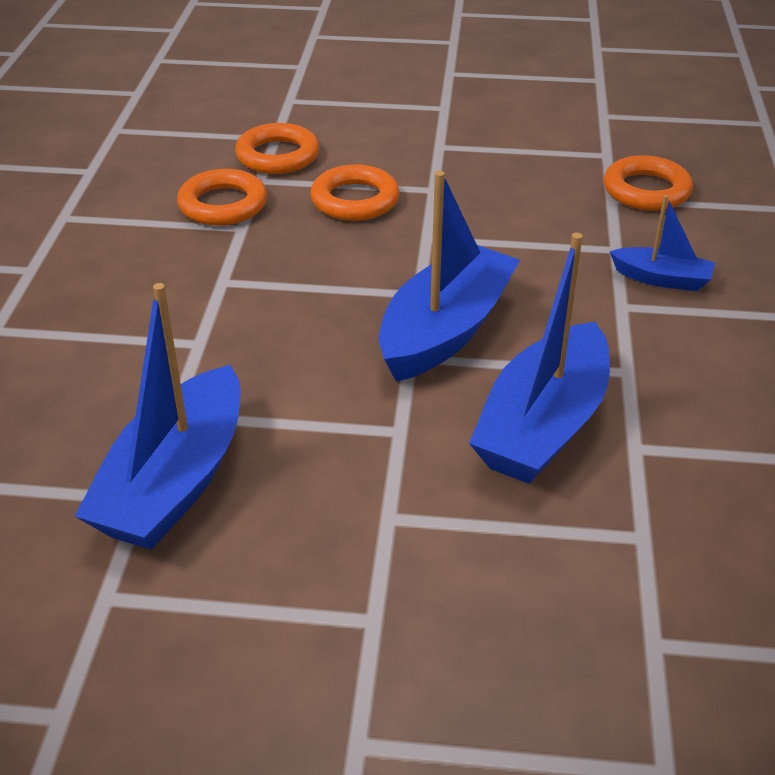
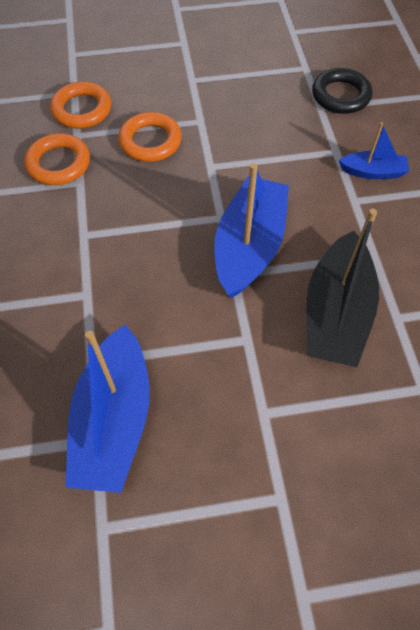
camera: 15 degrees left, 20 degrees up
(543, 425) = (336, 313): blue boat -> black boat
(646, 190) = (340, 95): orange ring -> black ring

